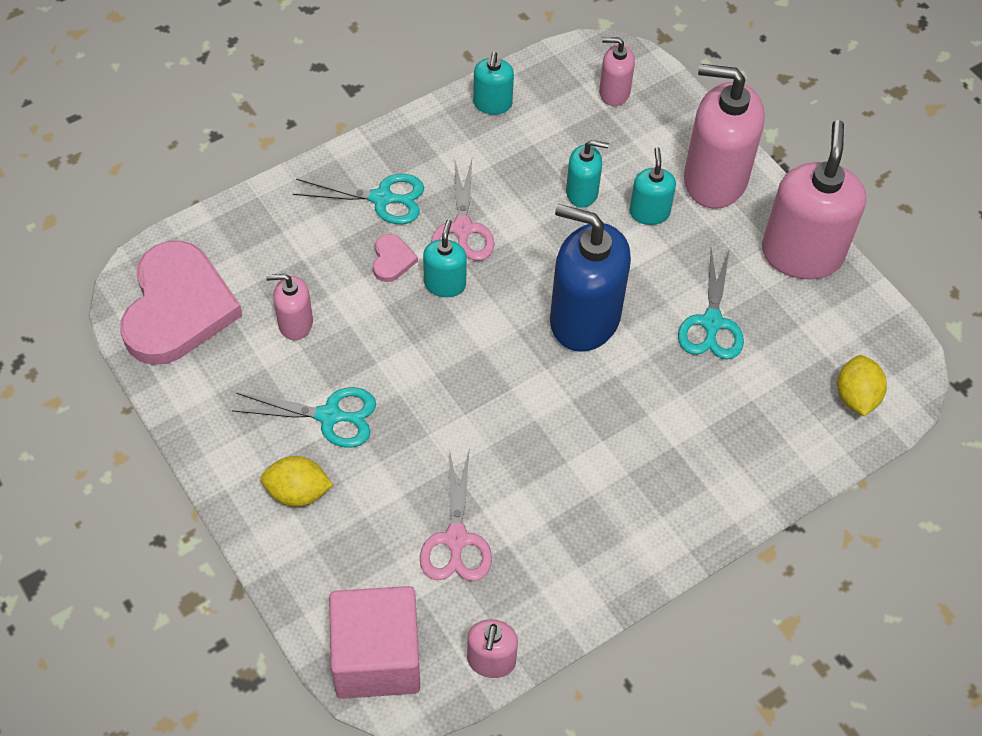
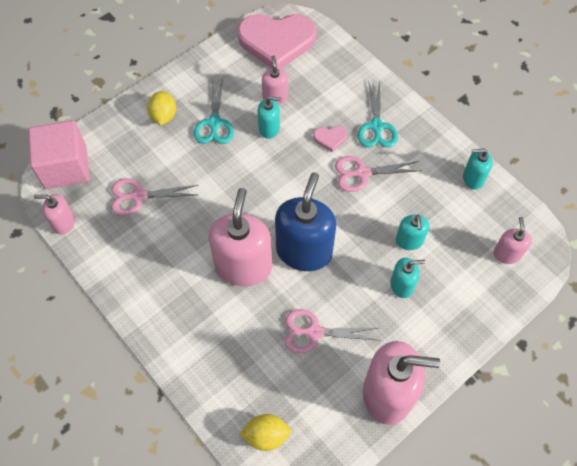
camera: 85 degrees right, 5 degrees up
(445, 284) = (317, 169): turquoise soap dispenser -> turquoise soap dispenser (269, 128)
(712, 323) = (314, 332): turquoise scissors -> pink scissors
(714, 179) = (443, 328): pink soap dispenser -> pink soap dispenser (243, 266)

